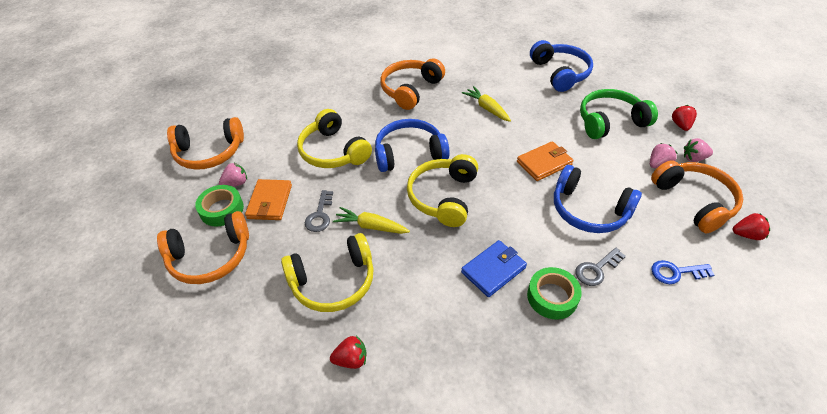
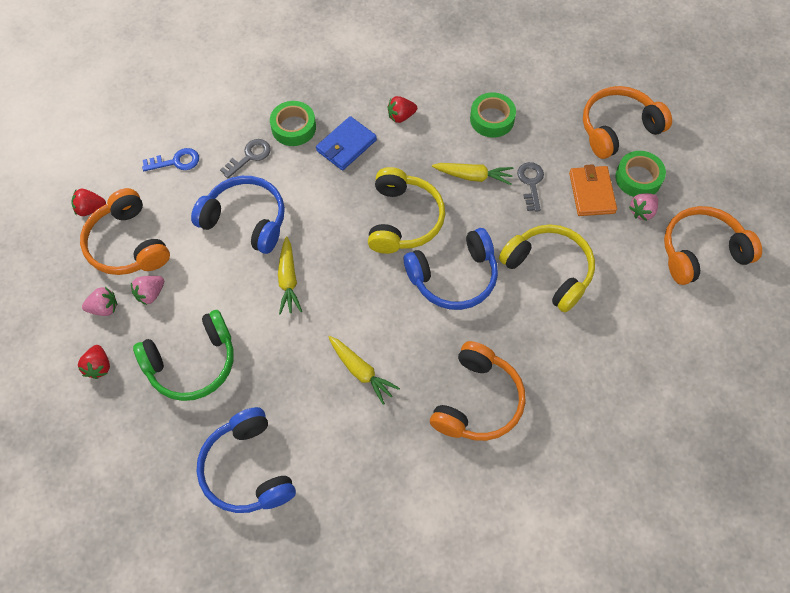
camera: 170 degrees right, 15 degrees up
(333, 281) = (492, 119): yellow headphones -> green tape
(351, 359) = (456, 63): red strawberry -> red strawberry (401, 116)
(544, 163) = (288, 280): orange wallet -> yellow carrot

